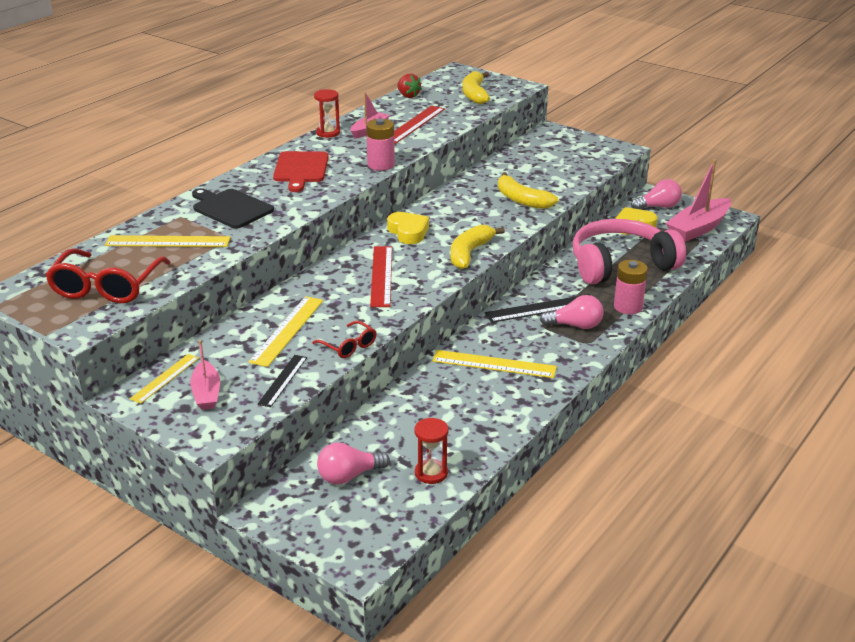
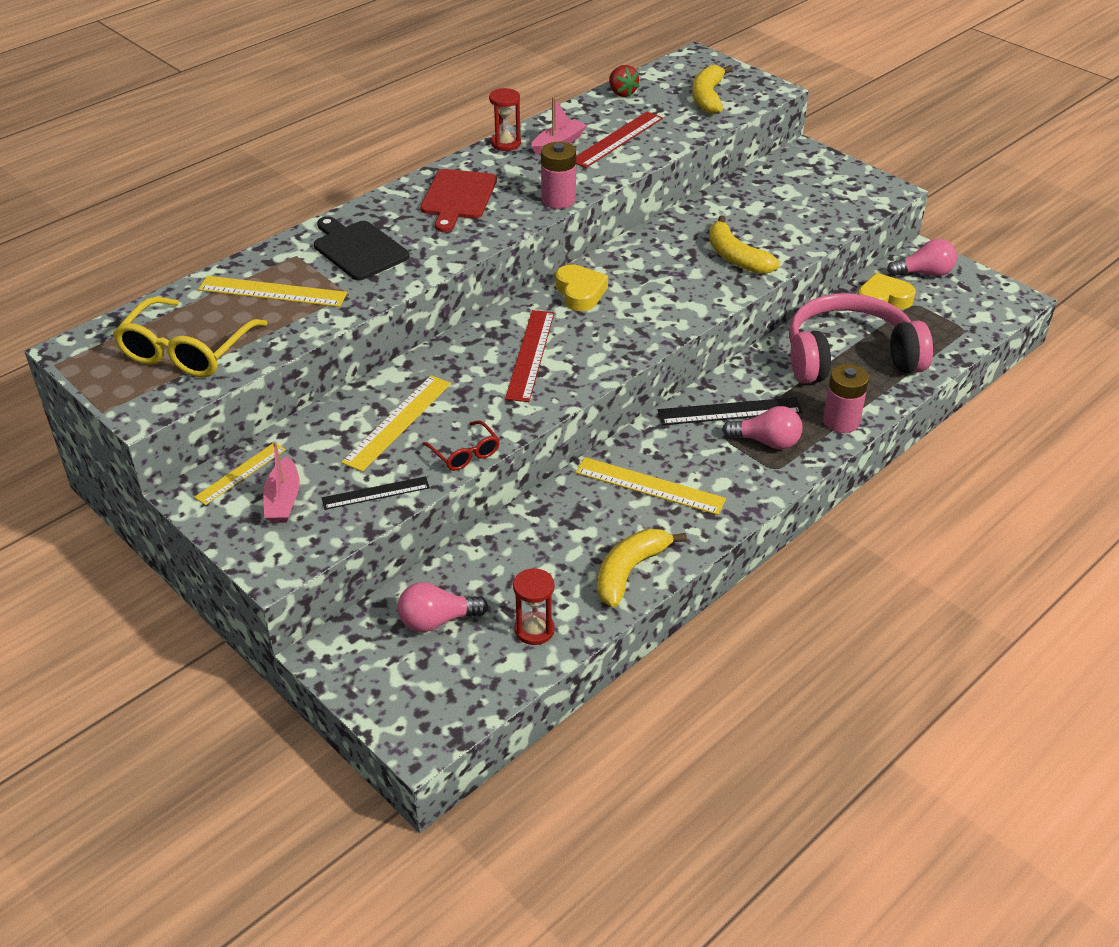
camera: 10 degrees right, 10 degrees up
(106, 287) = (186, 351): red glasses -> yellow glasses
(283, 380) = (375, 493): black ruler -> black ruler turned 45 degrees clockwise
(469, 253) = (648, 333): yellow banana -> yellow banana (629, 571)
(698, 228) = (968, 312): pink boat -> none

